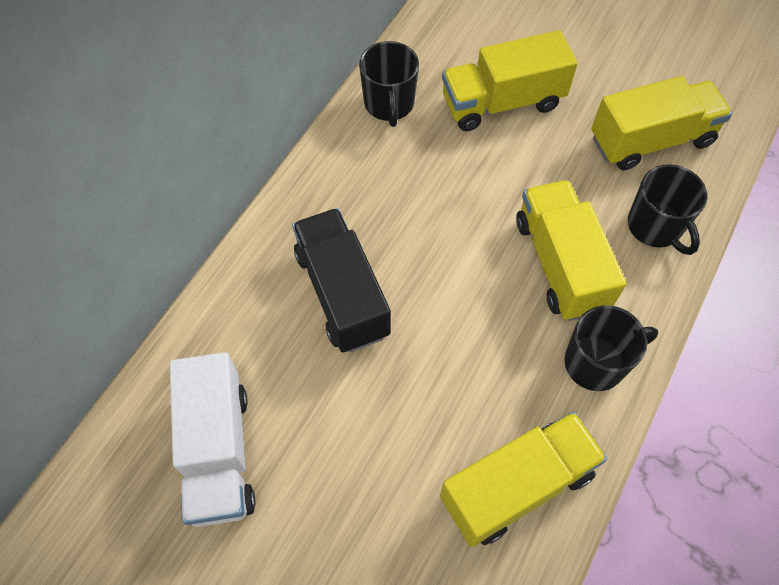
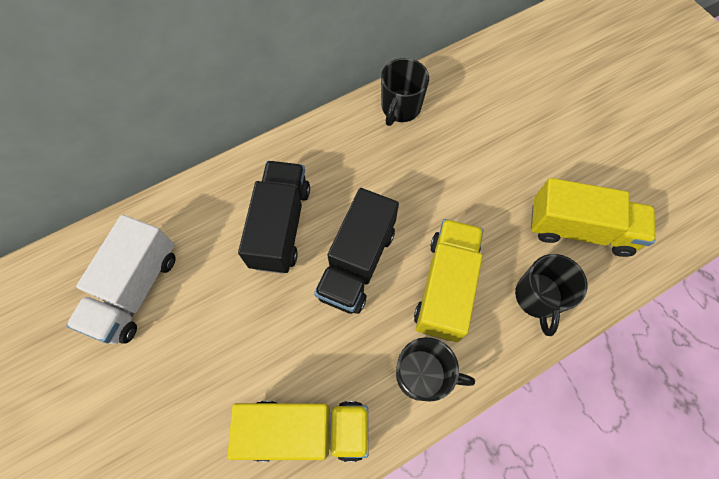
camera: 30 degrees right, 5 degrees up
(453, 288) = (357, 263): none -> black truck
(502, 102) = (483, 145): yellow truck -> none

